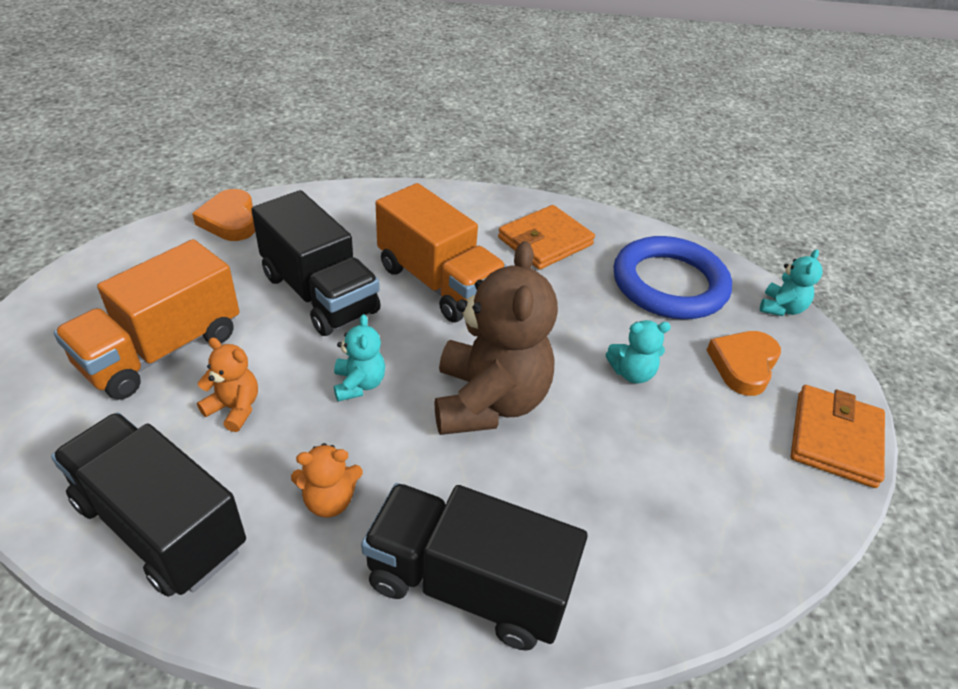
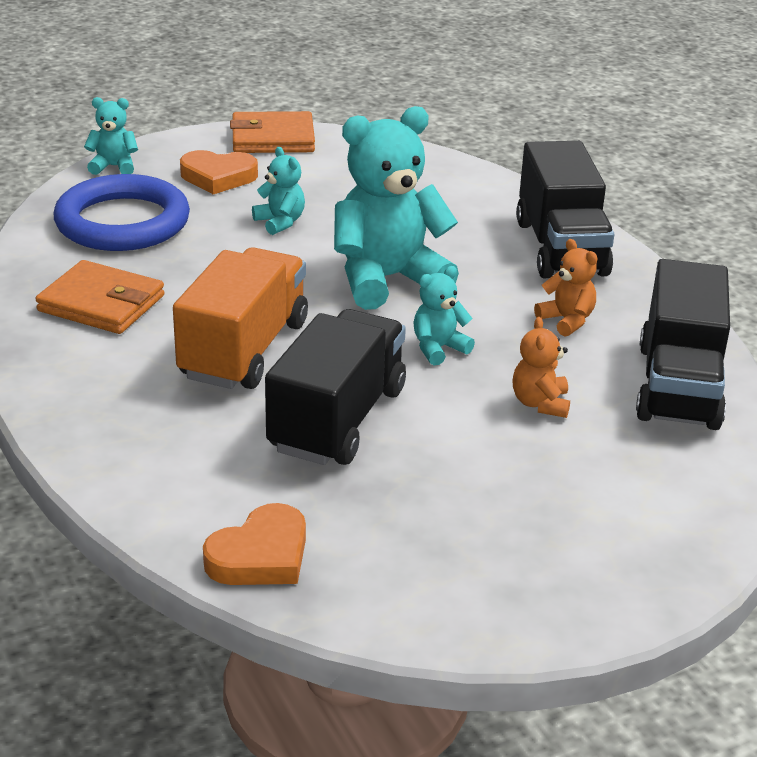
camera: 115 degrees left, 10 degrees down
(162, 350) = (525, 484): orange truck -> none
(489, 401) = (387, 279): brown teddy bear -> turquoise teddy bear

